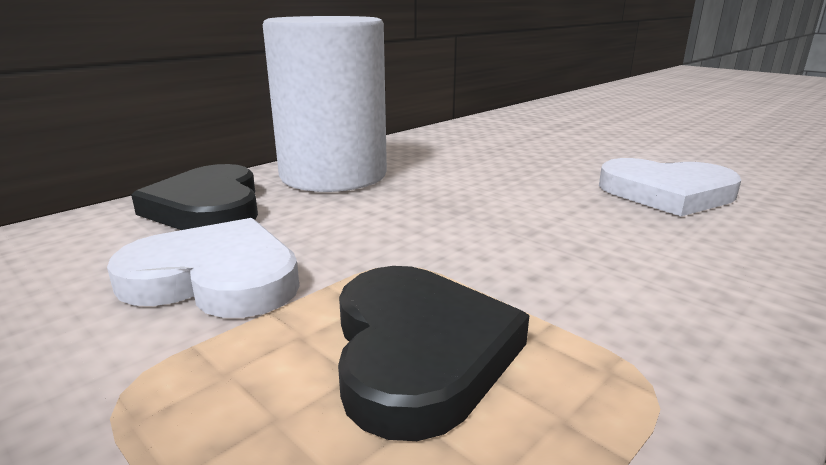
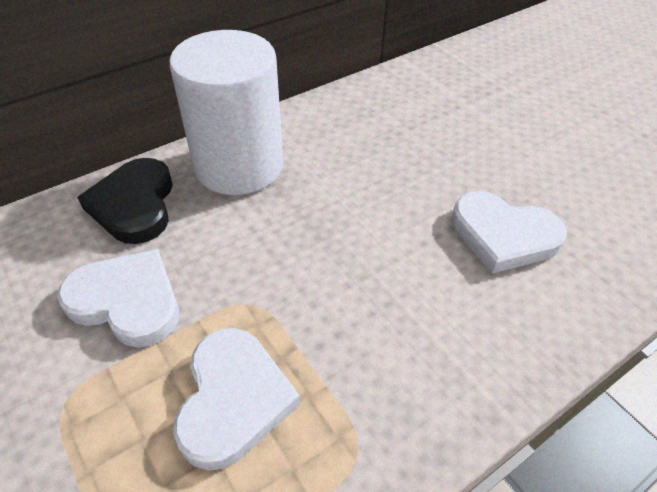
camera: 10 degrees right, 25 degrees up
(419, 352) = (233, 399): black heart -> white heart

